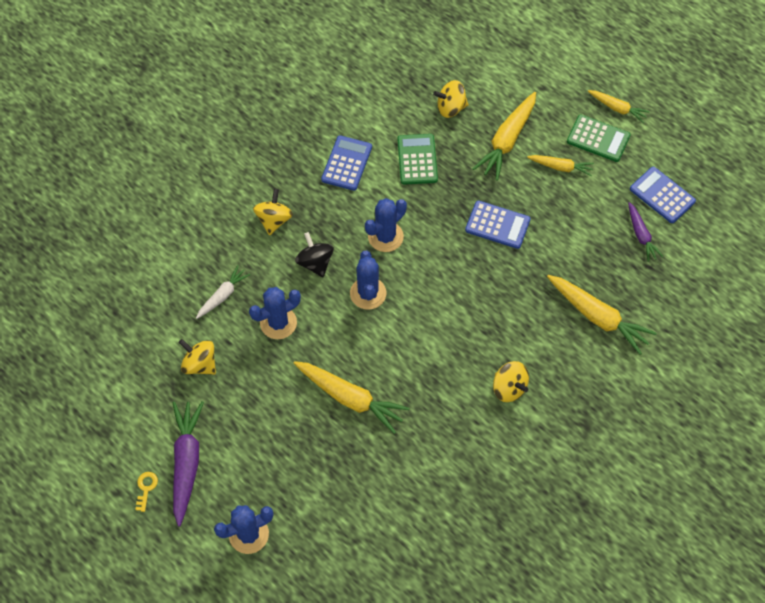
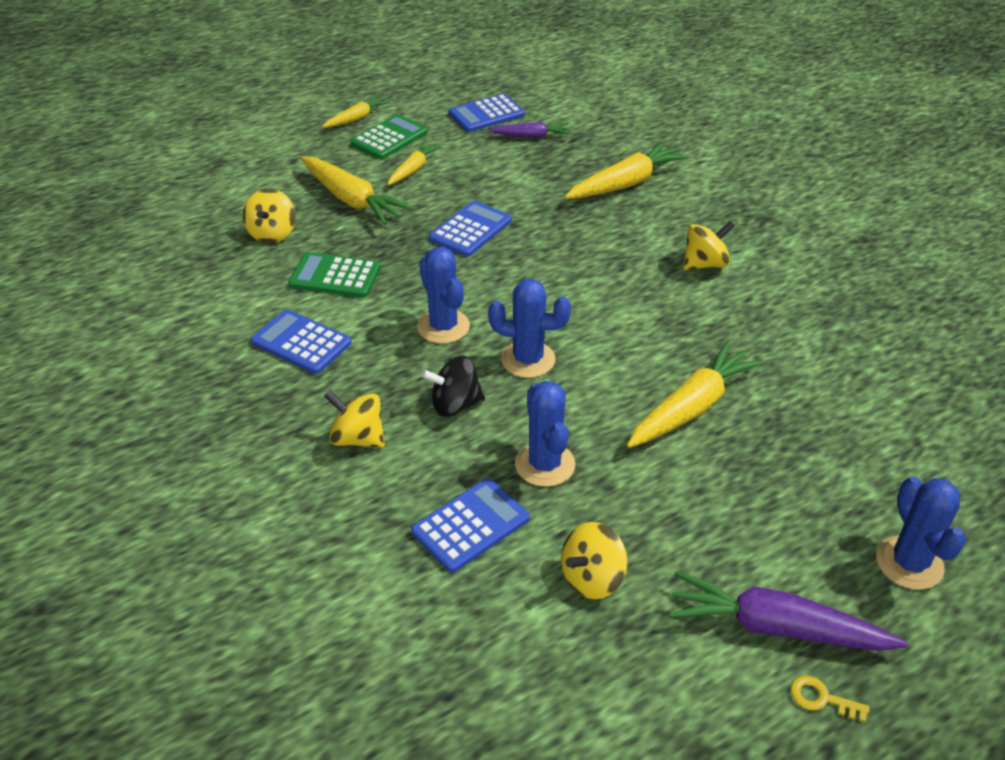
camera: 75 degrees left, 20 degrees down
(223, 295) = (470, 525): white carrot -> blue calculator

